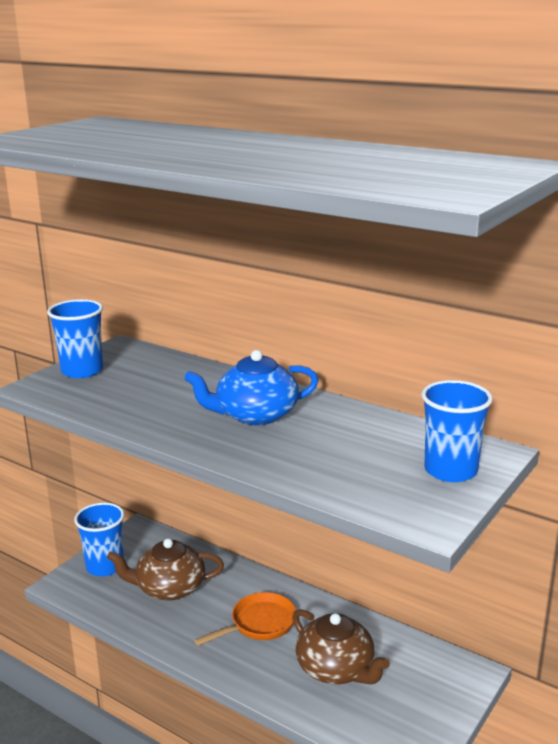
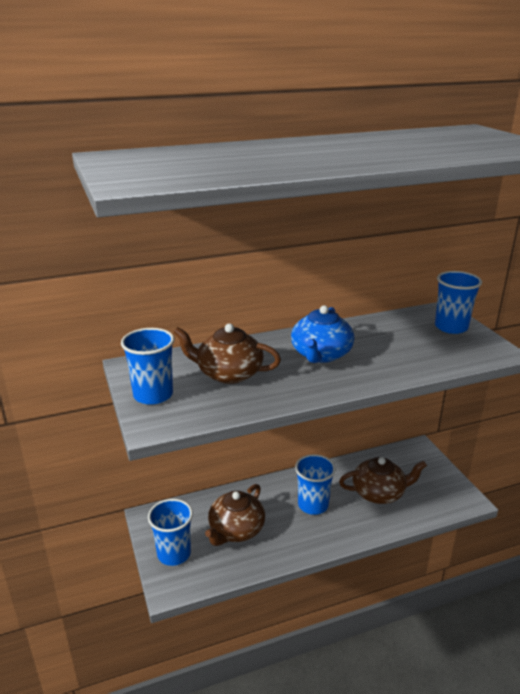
camera: 55 degrees left, 5 degrees up
(157, 386) = (228, 373): none -> brown teapot
(259, 624) = (313, 505): orange pan -> blue cup

